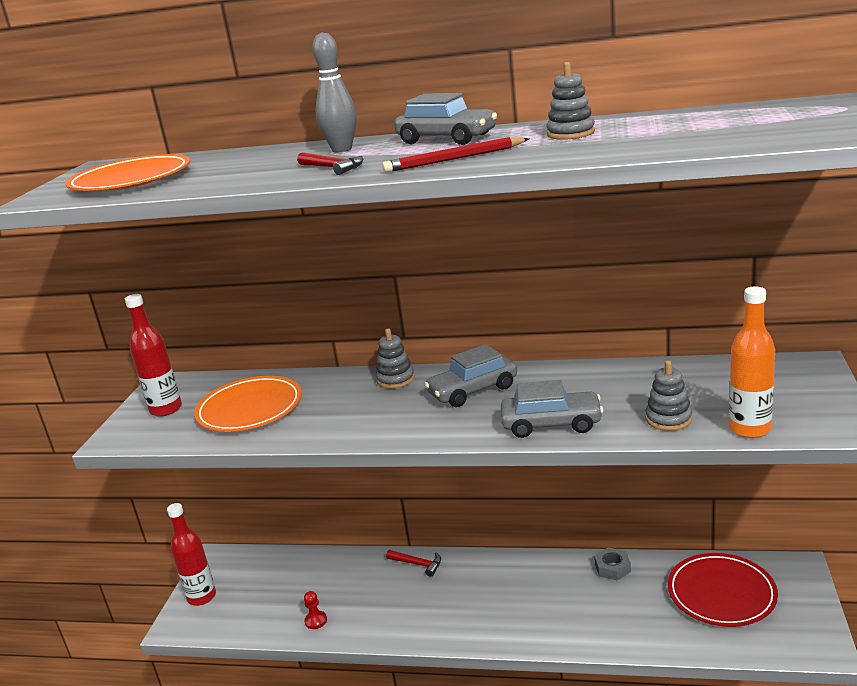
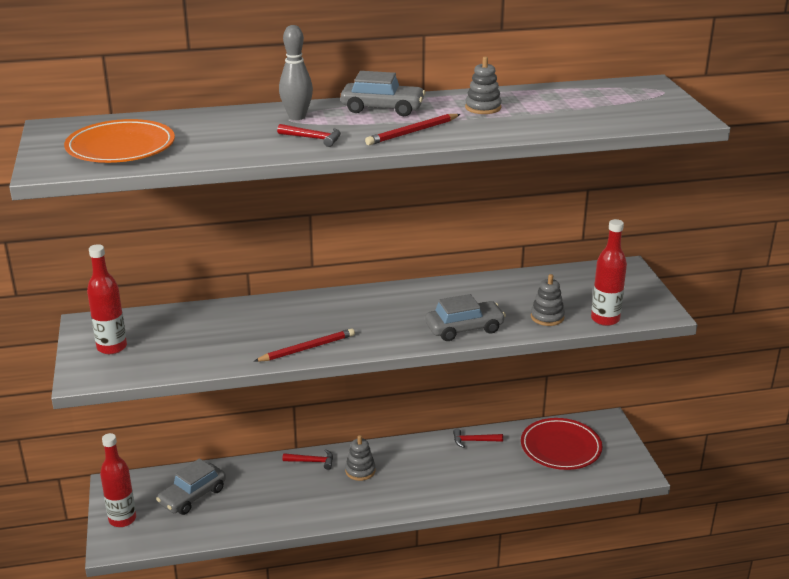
camera: 25 degrees left, 5 degrees up
(250, 409) = (196, 339): orange plate -> none
(316, 621) = (245, 520): red pawn -> none
(354, 430) = (307, 348): none -> red pencil
(395, 379) = (312, 303): grey stacking toy -> grey stacking toy (360, 471)
(473, 390) = (386, 307): grey car -> grey car (192, 496)
(612, 568) = (474, 441): grey nut -> red hammer
(749, 429) = (605, 319): orange bottle -> red bottle

